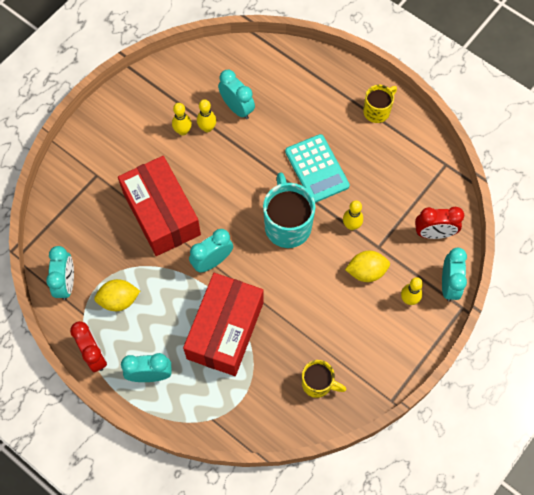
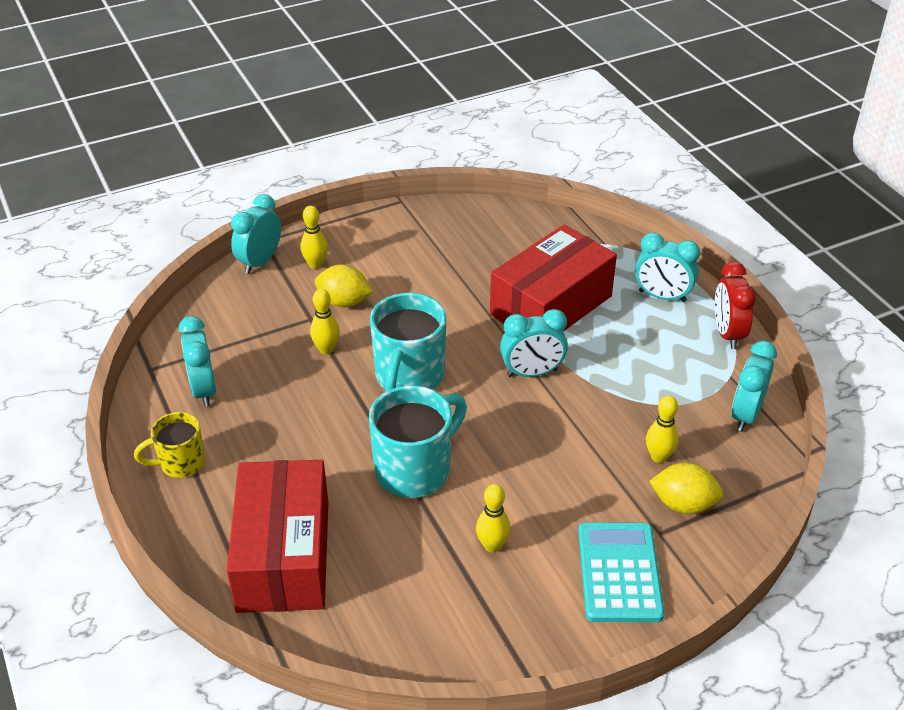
camera: 155 degrees left, 25 degrees down
(119, 300) = (676, 374): yellow lemon -> yellow lemon (683, 504)
(161, 214) = (577, 447): red box -> red box (283, 555)
(207, 128) = (451, 535): yellow bowling pin -> yellow bowling pin (659, 457)
(237, 108) = (386, 547): turquoise clock -> turquoise clock (204, 390)
(247, 160) = (415, 469): none -> turquoise mug
(316, 169) = (324, 424): turquoise calculator -> turquoise calculator (619, 572)
(318, 384) = (470, 234): yellow mug -> none
(434, 233) = (233, 308): red clock -> none

